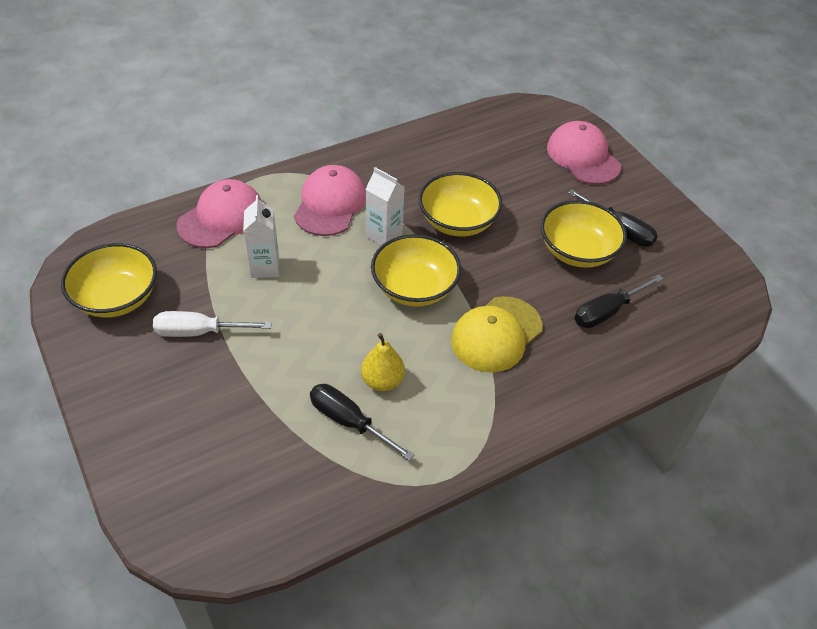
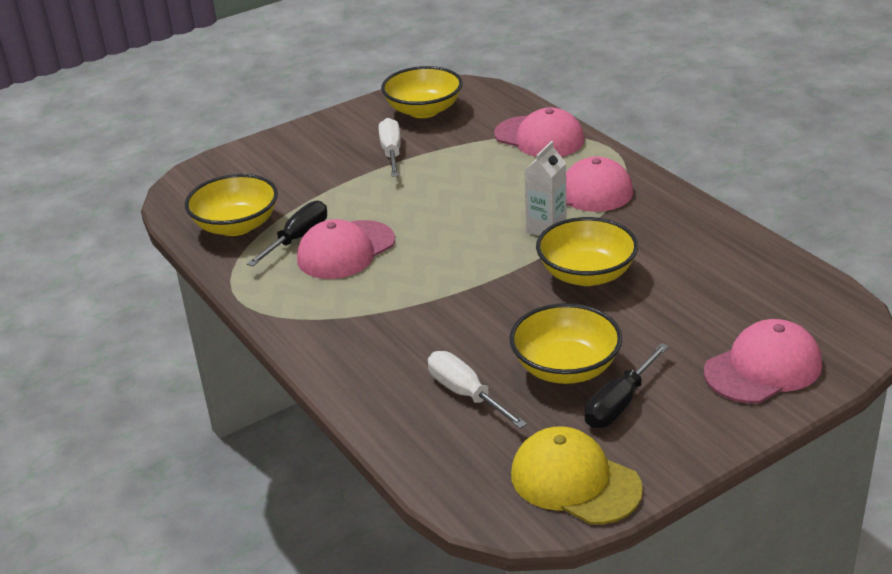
camera: 90 degrees right, 15 degrees down
(265, 267) = (478, 170): white carton -> none
(382, 381) = (345, 250): yellow pear -> pink cap
(414, 288) = (472, 256): yellow bowl -> yellow bowl (236, 226)
(496, 334) = (415, 313): yellow cap -> yellow cap (575, 481)
(607, 311) = (466, 394): black screwdriver -> white screwdriver

